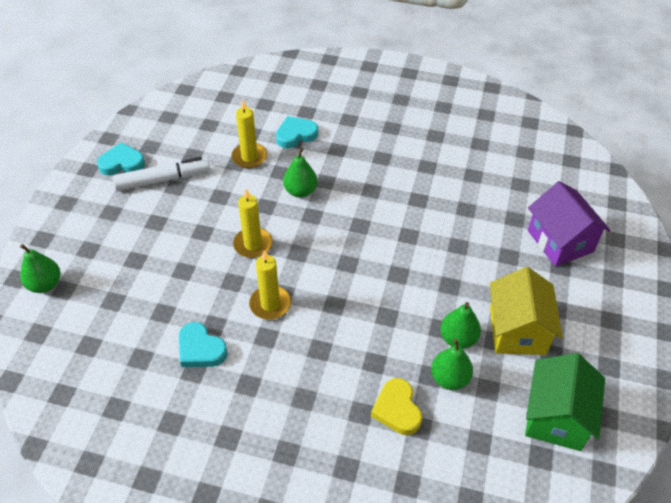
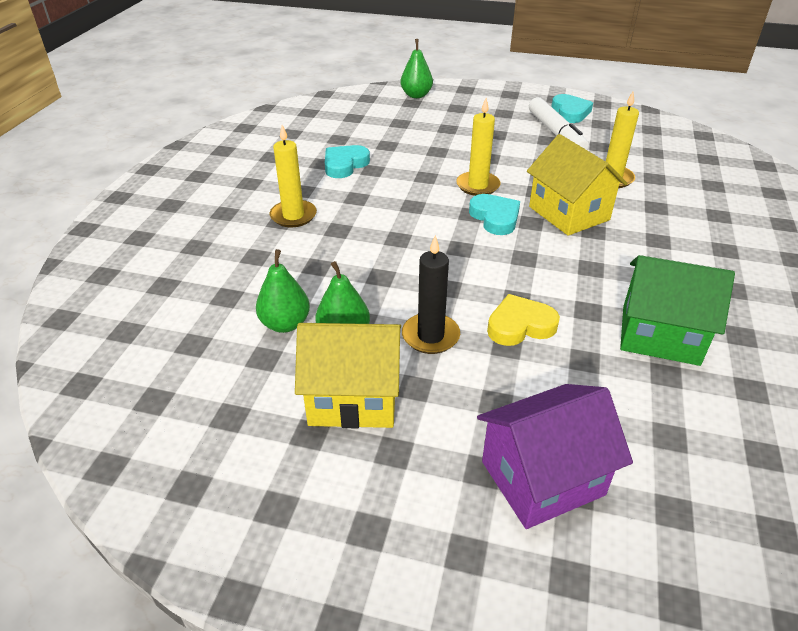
camera: 90 degrees right, 10 degrees down
(270, 304) = (397, 198): yellow candle -> yellow candle (293, 216)
(296, 135) = (668, 208): turquoise heart -> turquoise heart (495, 218)
(300, 191) = (569, 213): green pear -> yellow house
(397, 409) = (253, 281): yellow heart -> yellow heart (520, 325)
(453, 286) = (430, 336): none -> black candle
(556, 417) = (205, 424): green house -> green house (660, 335)

